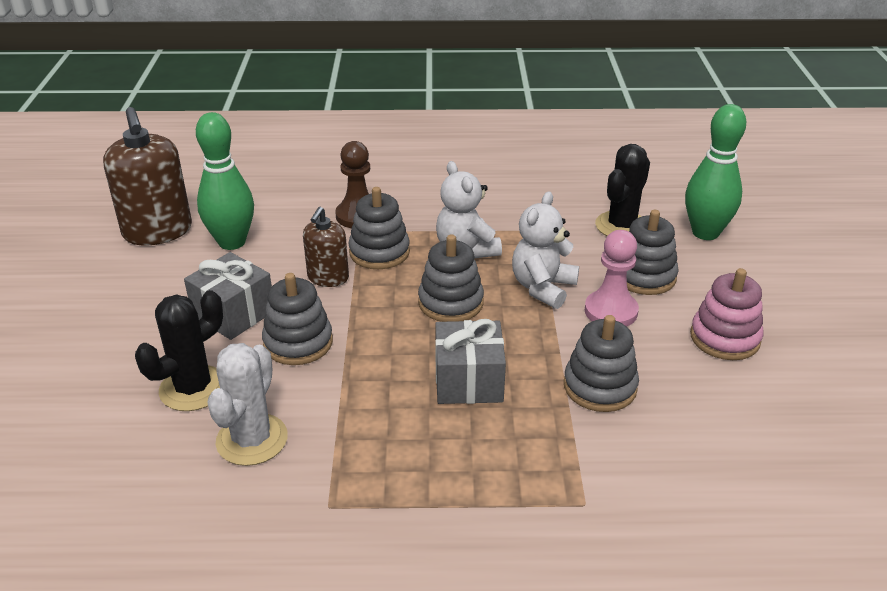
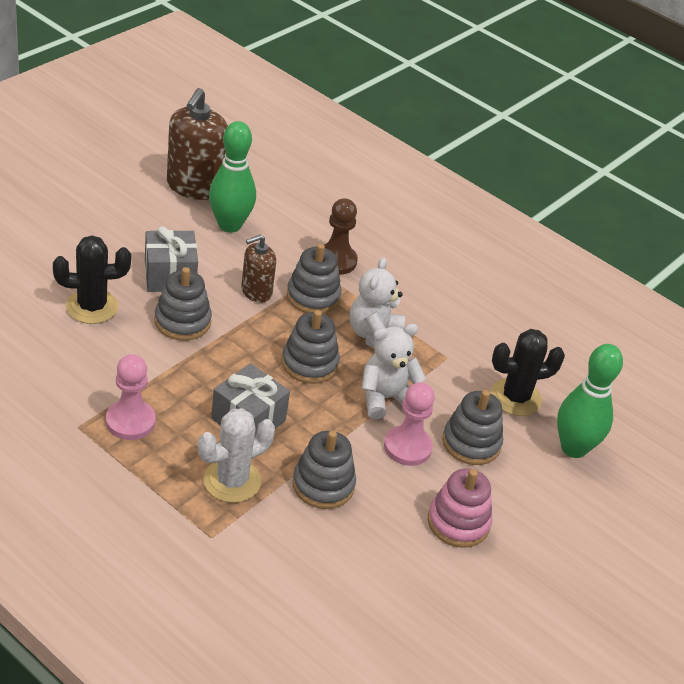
camera: 35 degrees right, 5 degrees up
(252, 439) = (85, 360): white cactus -> white cactus (232, 481)
(372, 462) = (130, 421): none -> pink pawn

